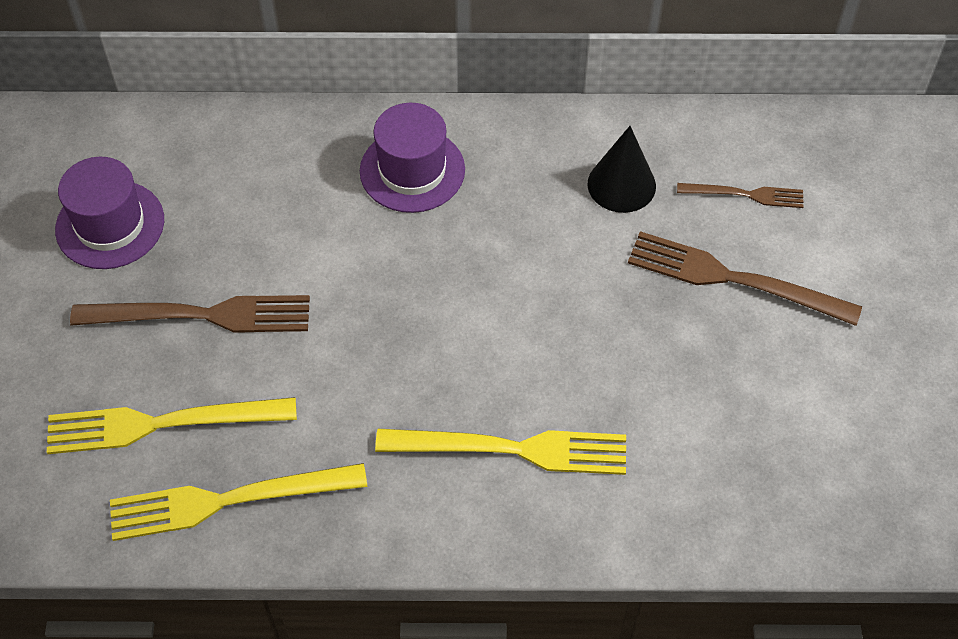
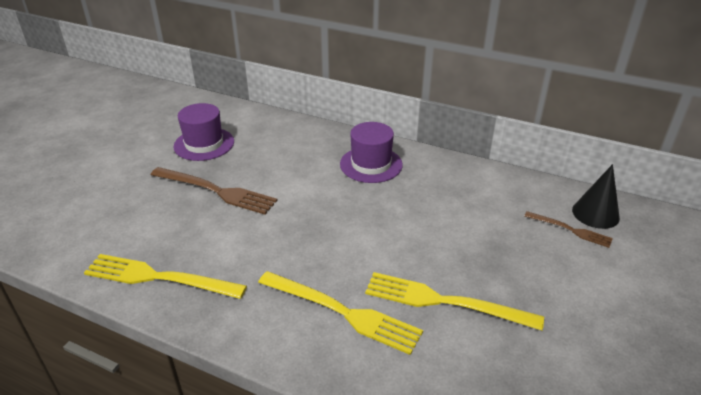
camera: 25 degrees right, 20 degrees down
(161, 424) = (156, 230): yellow fork -> yellow fork (444, 301)
(621, 185) = (490, 203): black cone -> black cone (595, 213)
(733, 279) = (543, 270): brown fork -> none

